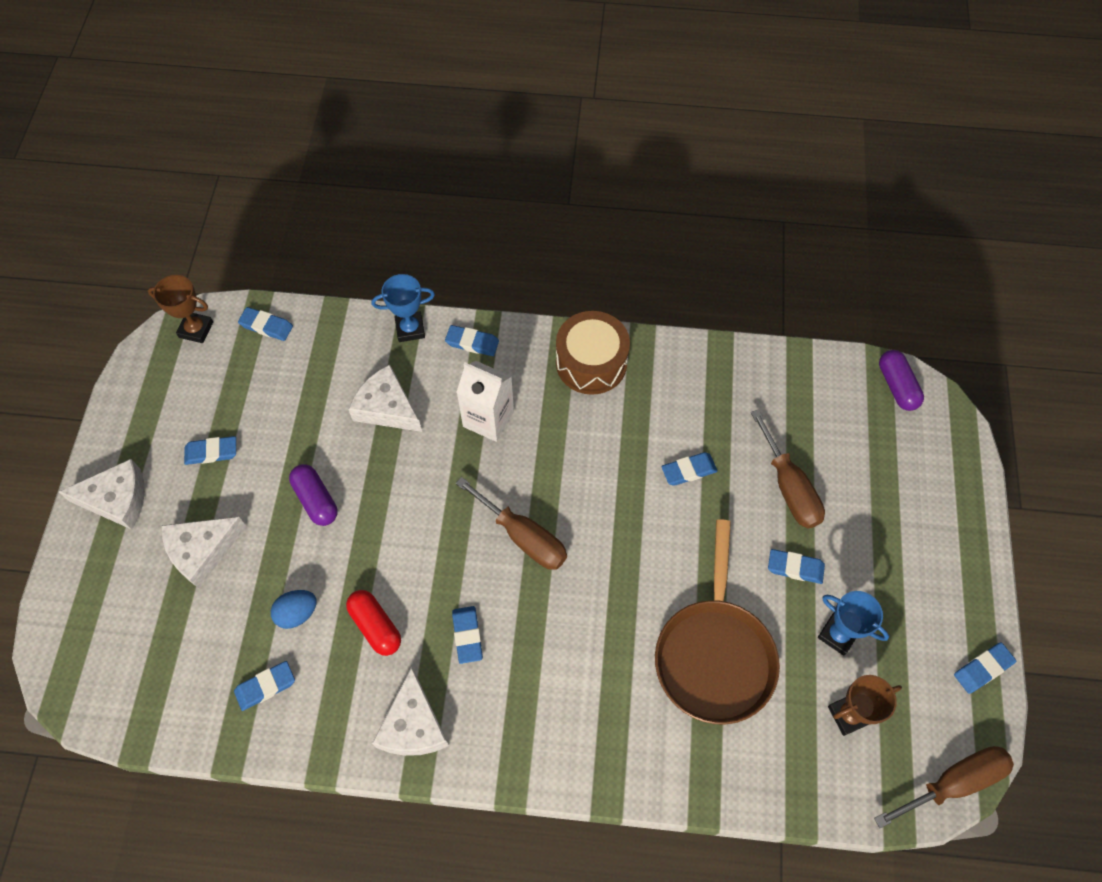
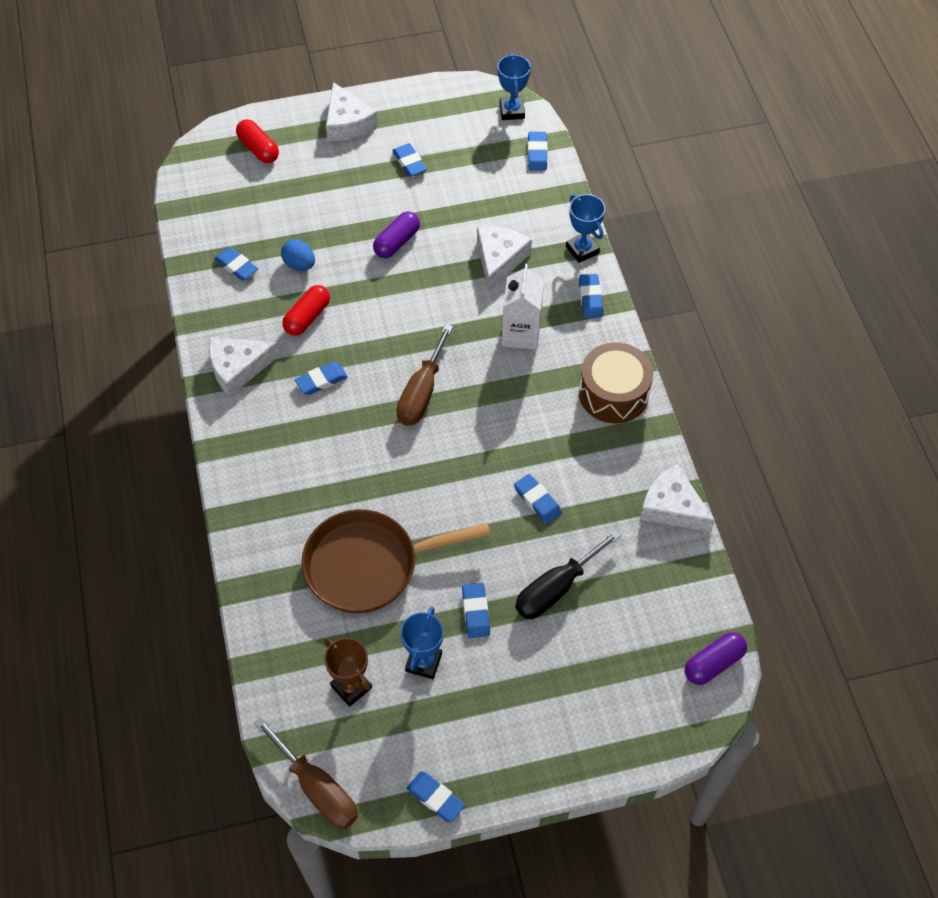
camera: 70 degrees right, 5 degrees down
(100, 611) = (258, 149): none -> red capsule
(196, 329) = (512, 111): brown trophy -> blue trophy
(202, 551) = (327, 188): white cheese -> white cheese (672, 507)
(789, 487) = (556, 588): brown screwdriver -> black screwdriver

